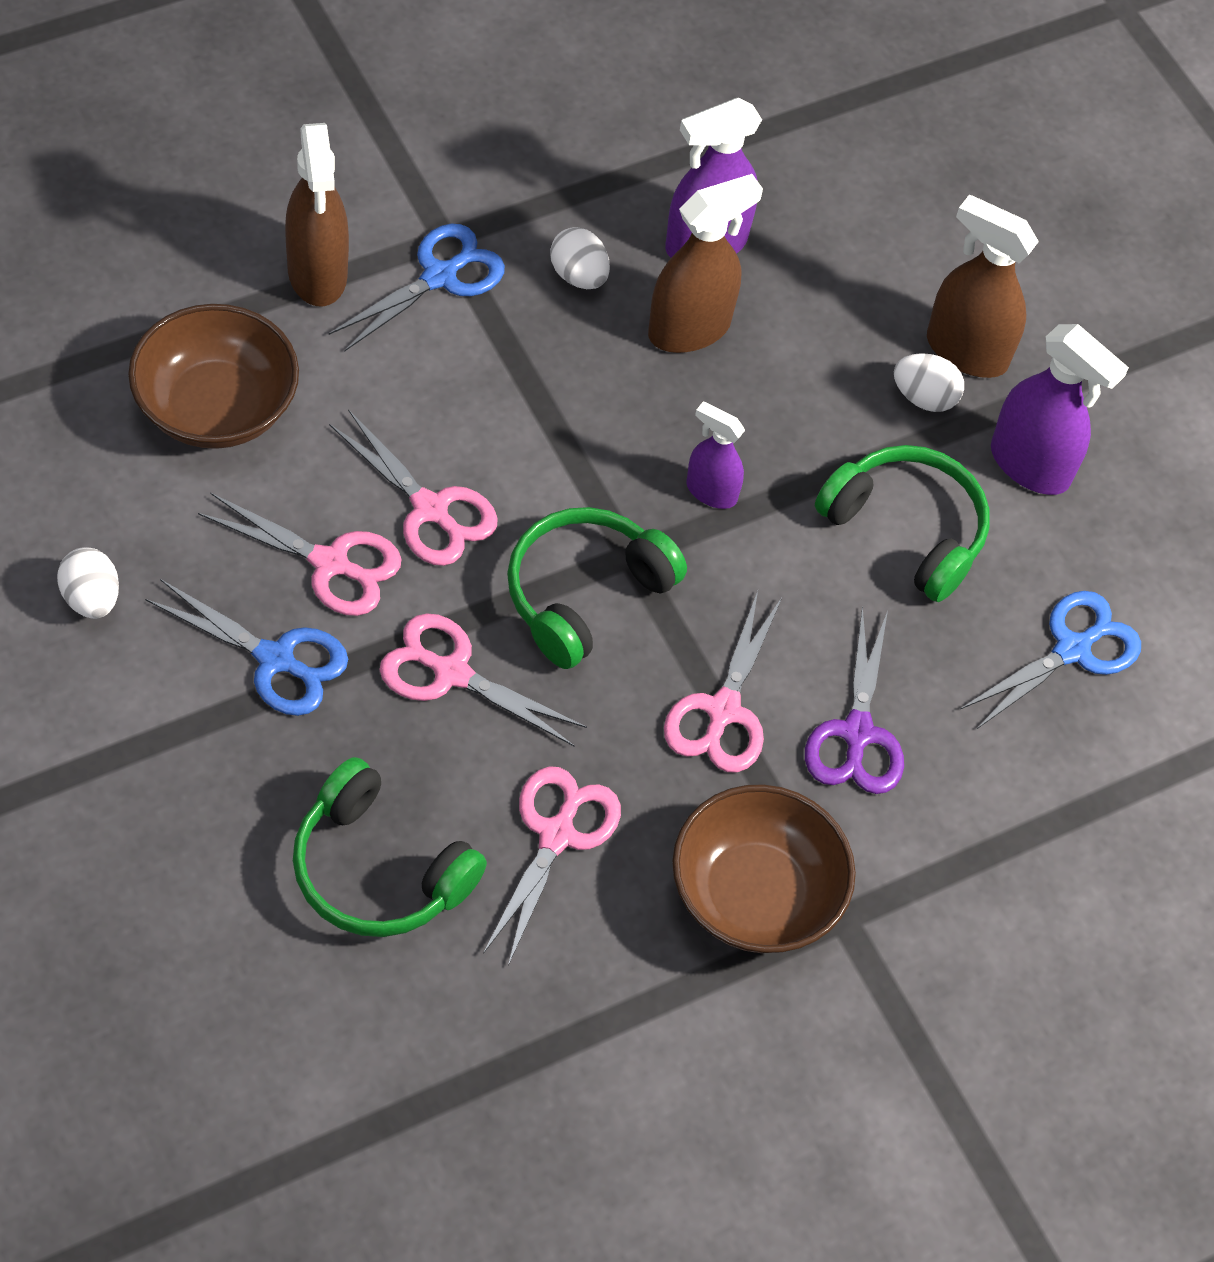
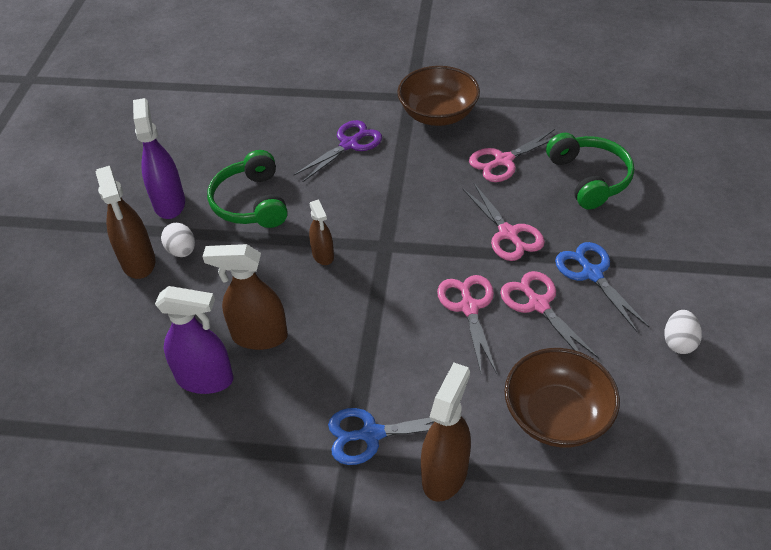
camera: 135 degrees left, 10 degrees down
(578, 275) = (291, 395): white egg -> none
(585, 594) = (420, 238): green headphones -> none
(711, 491) = (323, 255): purple spray bottle -> brown spray bottle
(722, 712) = (397, 172): pink scissors -> none
(1073, 649) = (233, 136): blue scissors -> none

